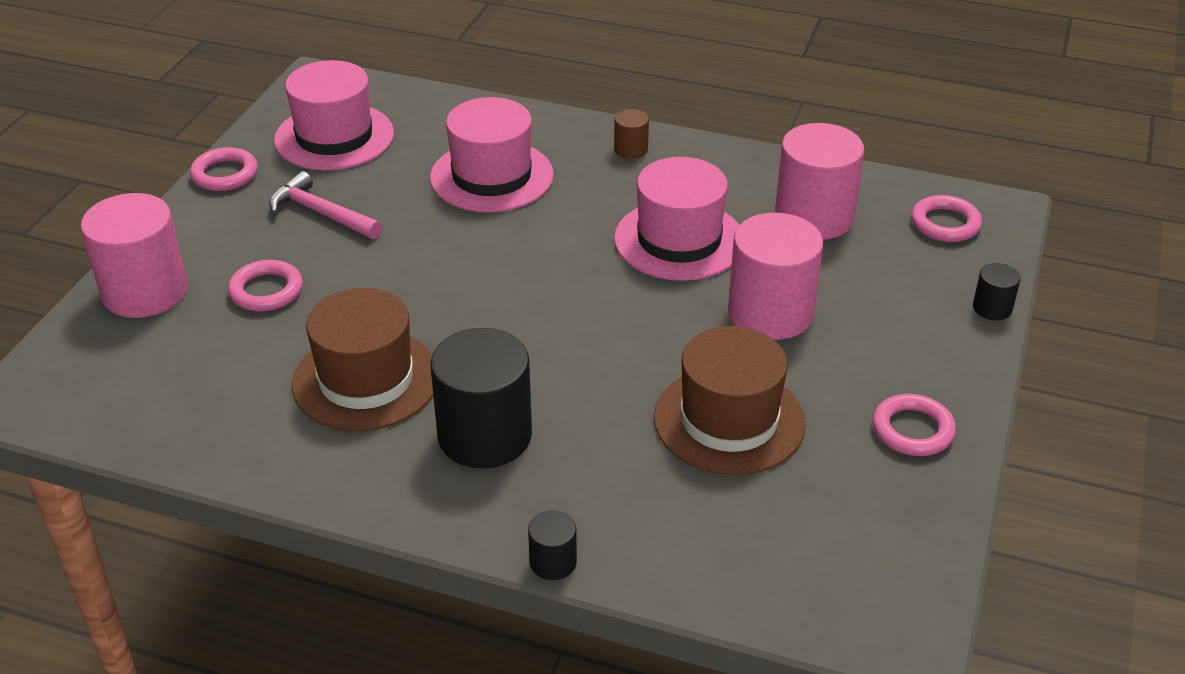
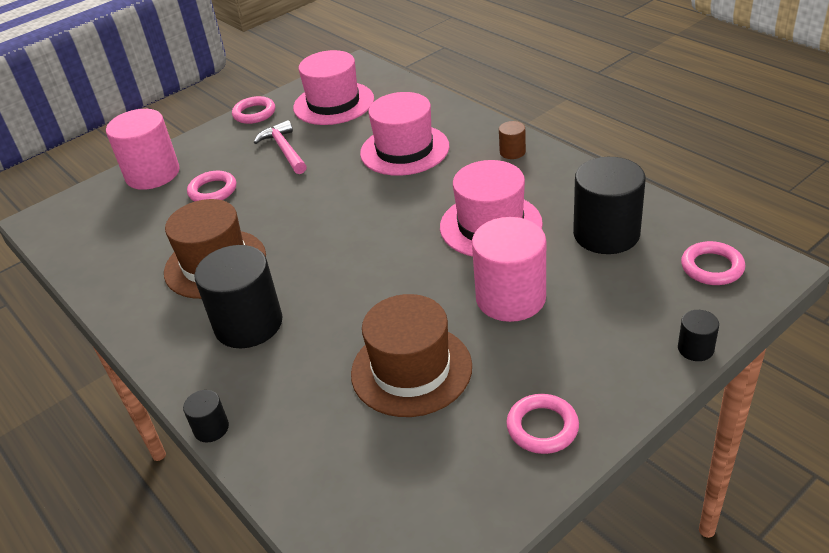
camera: 35 degrees right, 0 degrees up
(814, 217) = (606, 234): pink cylinder -> black cylinder

